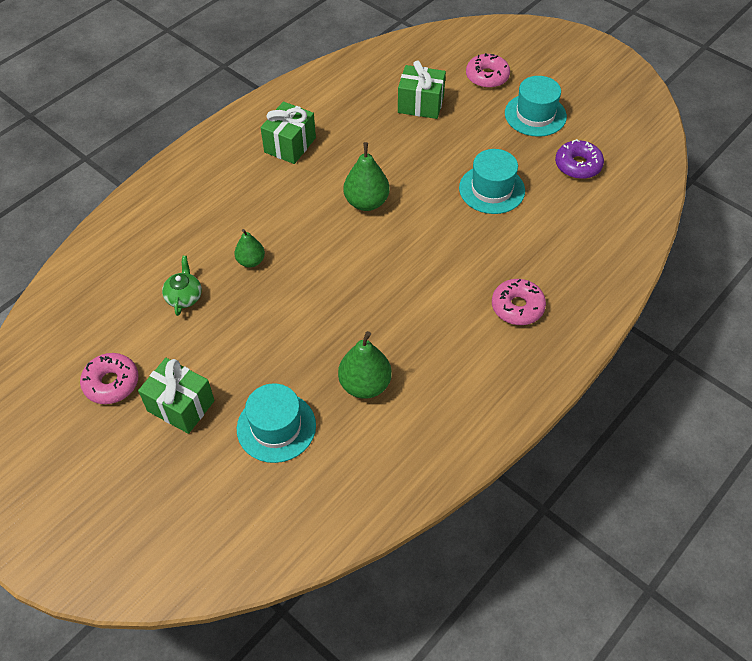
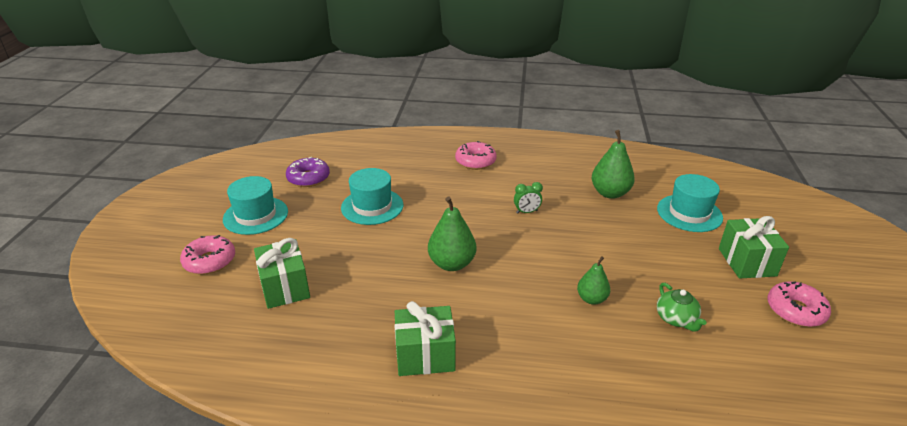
camera: 125 degrees left, 20 degrees down
(184, 297) = (676, 319): green teapot -> green teapot turned 75 degrees counterclockwise
(392, 293) = (526, 212): none -> green clock

